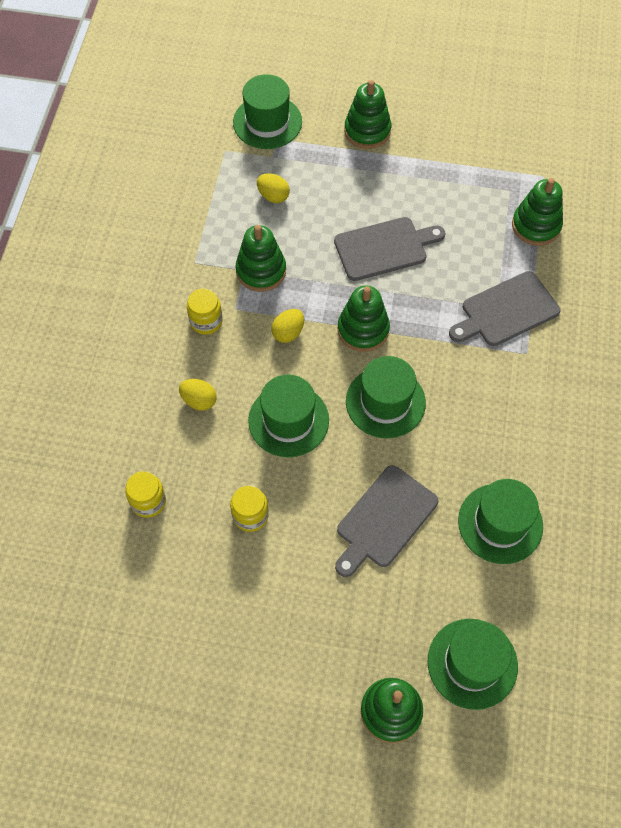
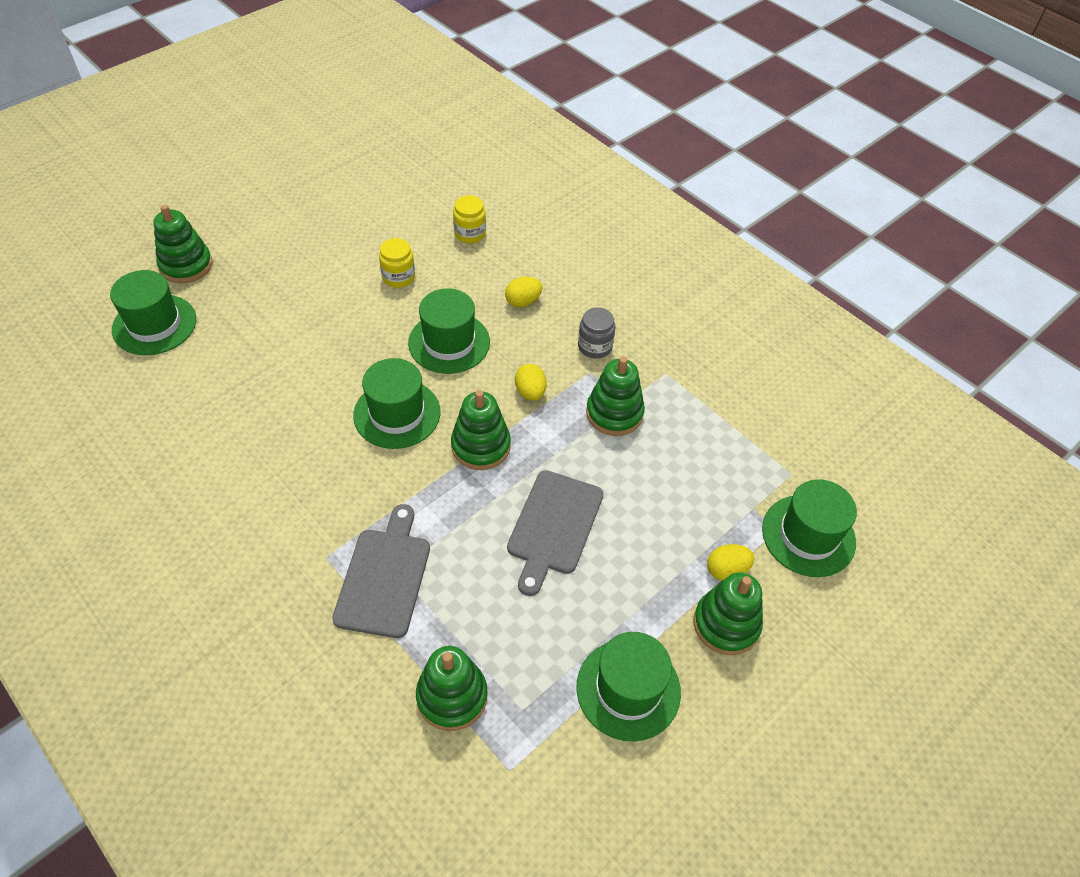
camera: 125 degrees right, 10 degrees down
(206, 321) = (595, 346): yellow jar -> grey jar
(273, 196) = (698, 477): yellow egg -> yellow egg (726, 570)
(384, 520) = (306, 346): grey cutting board -> none
(500, 523) = (216, 414): green hat -> green hat (628, 689)

